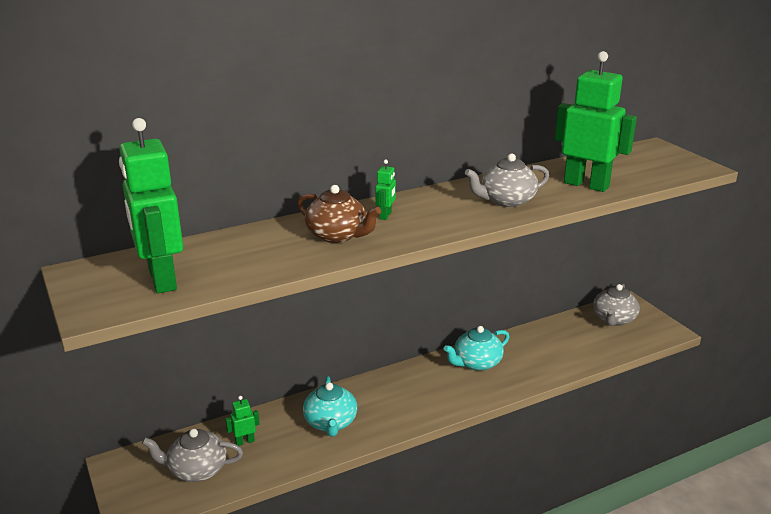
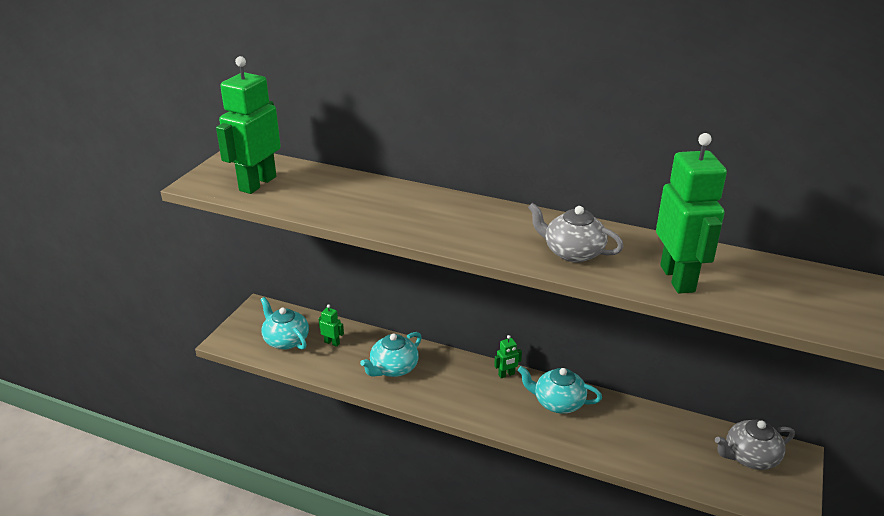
camera: 50 degrees right, 5 degrees up
(196, 470) = (286, 340): grey teapot -> turquoise teapot
(337, 235) = (398, 210): brown teapot -> none
(386, 216) = (459, 214): green robot -> green robot (506, 374)

